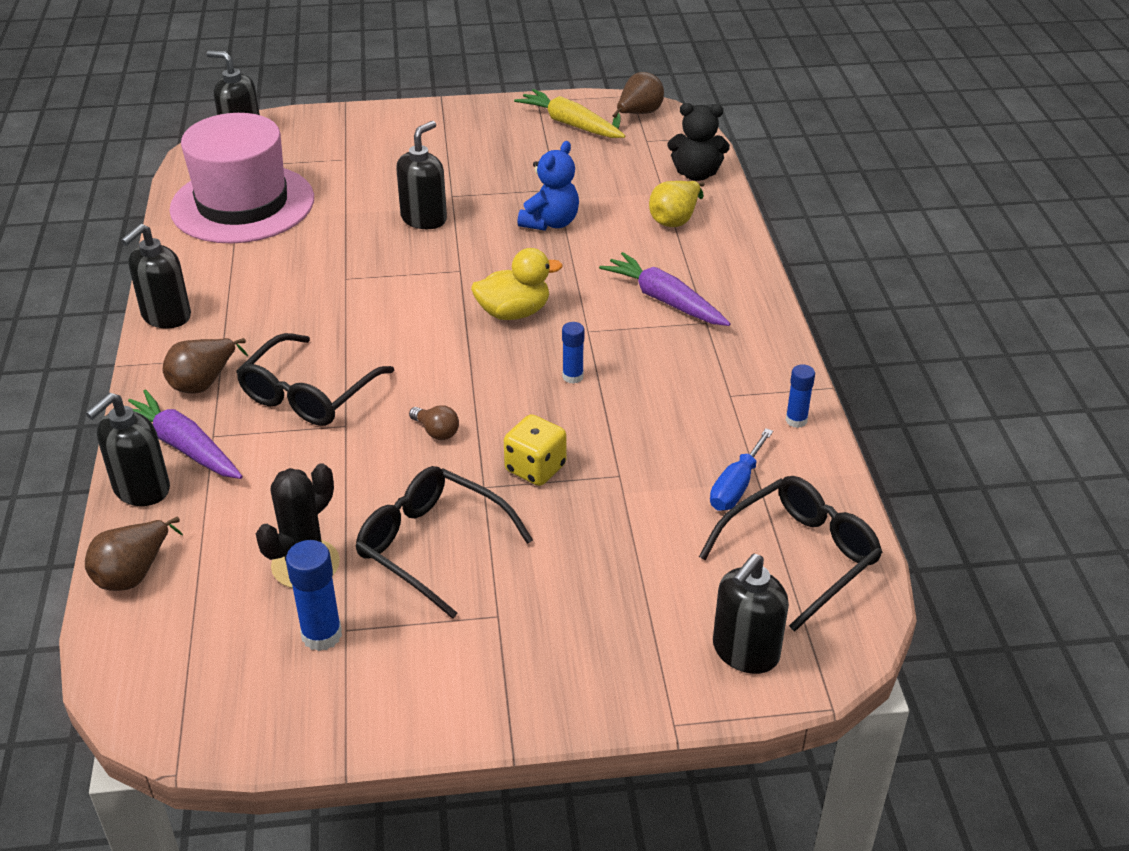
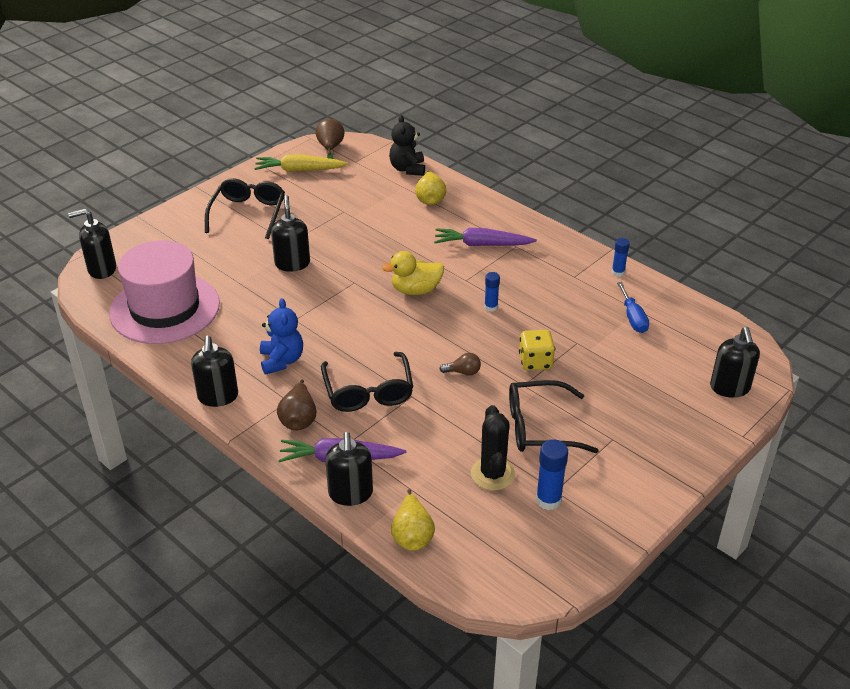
camera: 40 degrees left, 0 degrees up
(134, 573) = (412, 535): brown pear -> yellow pear
(514, 313) = (416, 290): yellow duck -> yellow duck turned 135 degrees counterclockwise
(550, 223) = (367, 232): blue teddy bear -> blue teddy bear (282, 360)
(696, 174) = (407, 169): black teddy bear -> black teddy bear turned 120 degrees clockwise
(799, 556) = (697, 334): black glasses -> black glasses (248, 214)

